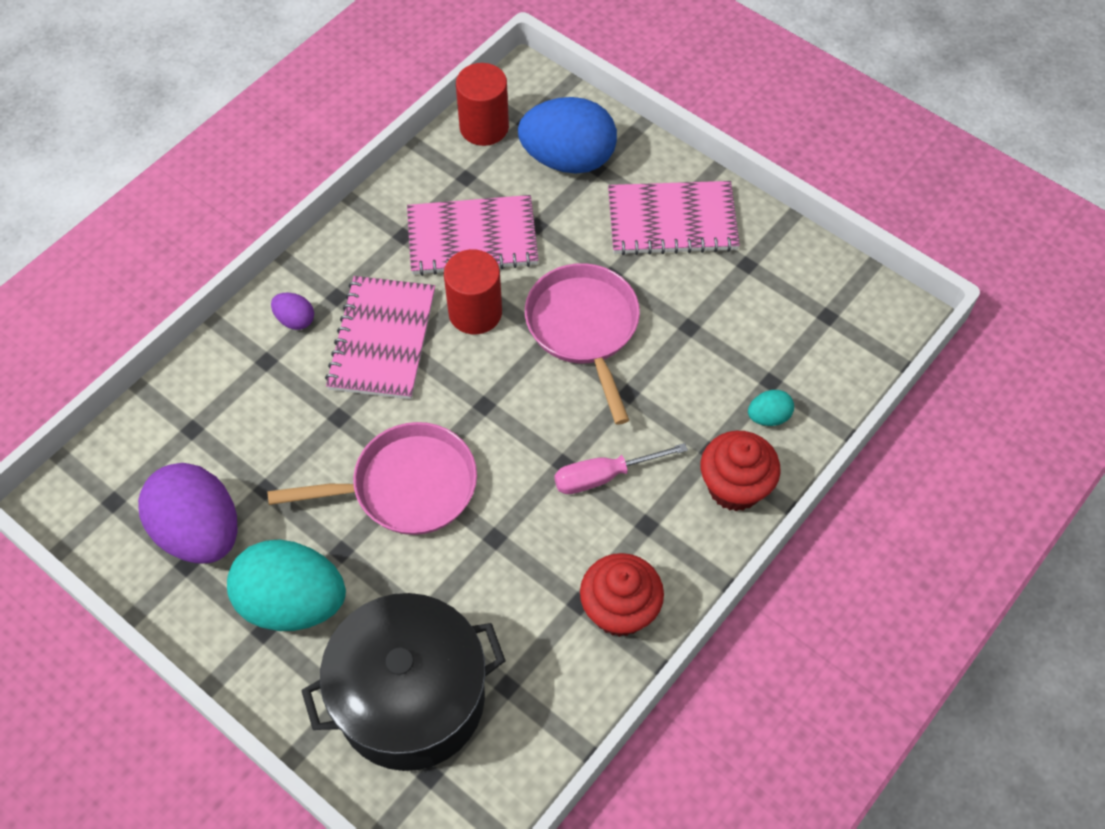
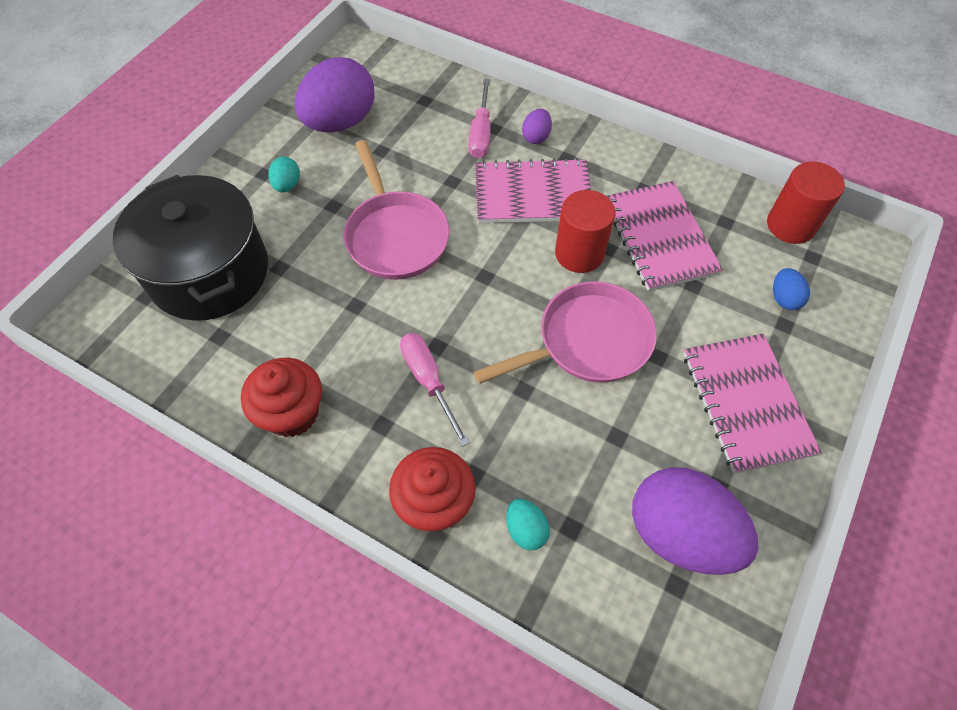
camera: 80 degrees right, 0 degrees up
(271, 375) = (481, 133): none -> pink screwdriver
(293, 602) = (287, 185): turquoise egg -> turquoise egg, size x0.44
(568, 159) = (784, 298): blue egg -> blue egg, size x0.44
(785, 302) = (680, 533): none -> purple egg

